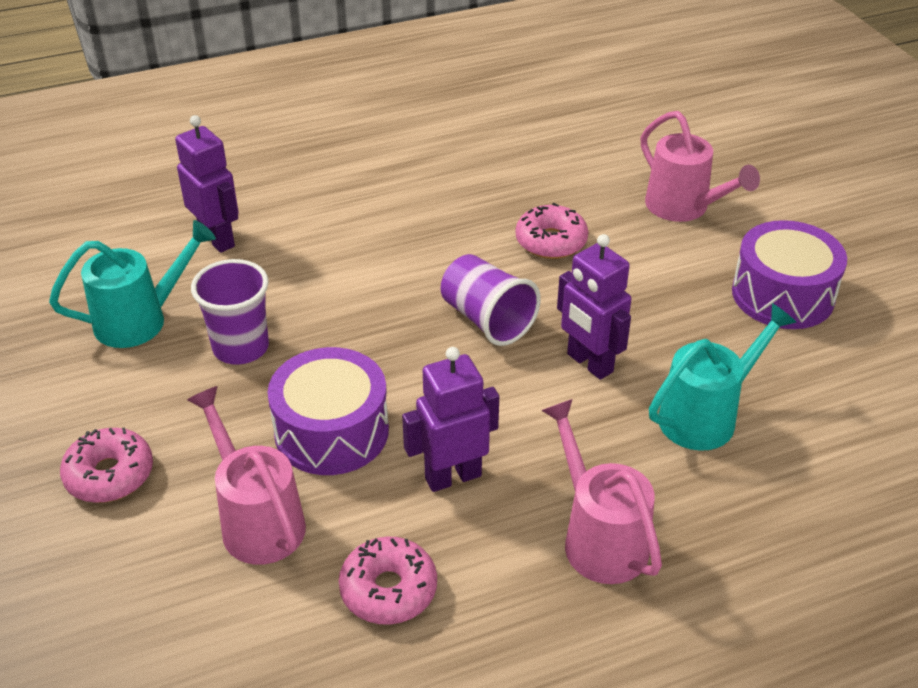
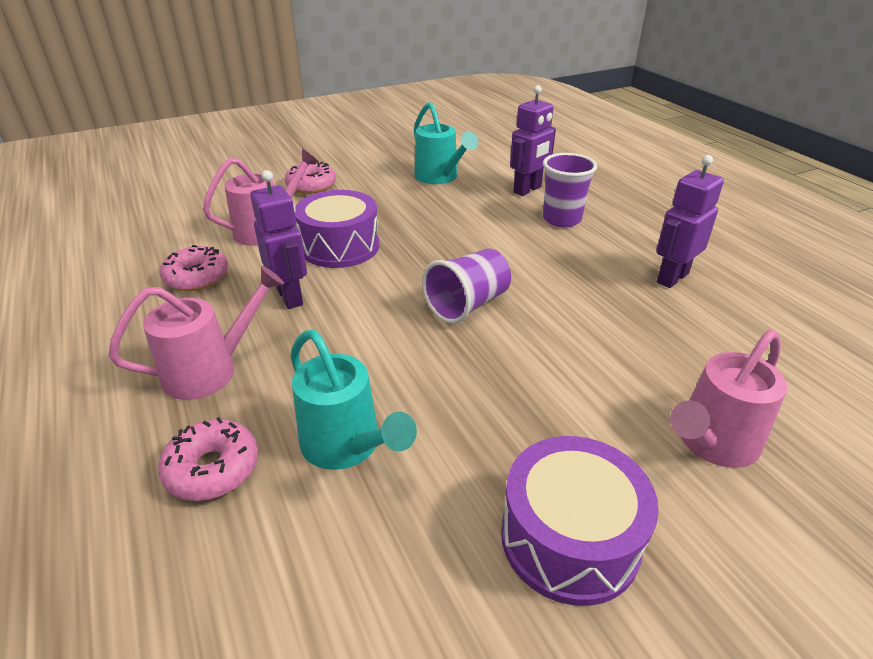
camera: 85 degrees right, 5 degrees down
(241, 348) = (418, 209): purple cup -> purple cup (561, 219)
(551, 241) = (594, 338): pink donut -> pink donut (213, 469)
(589, 363) = (419, 364): purple robot -> purple robot (672, 278)

